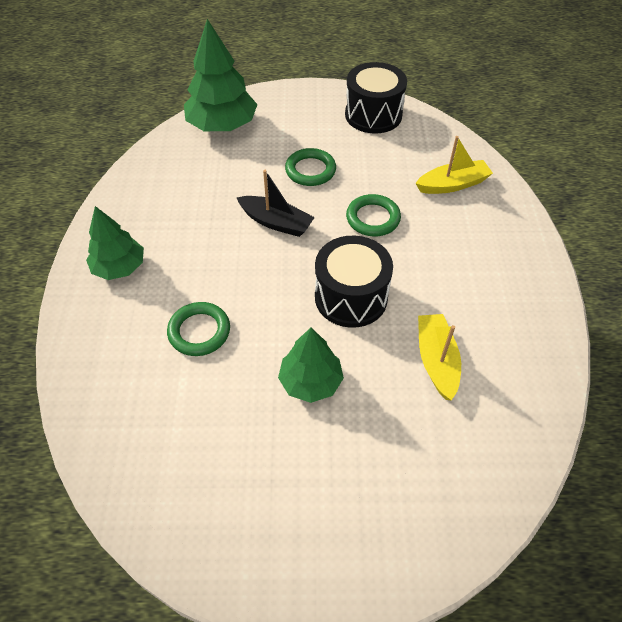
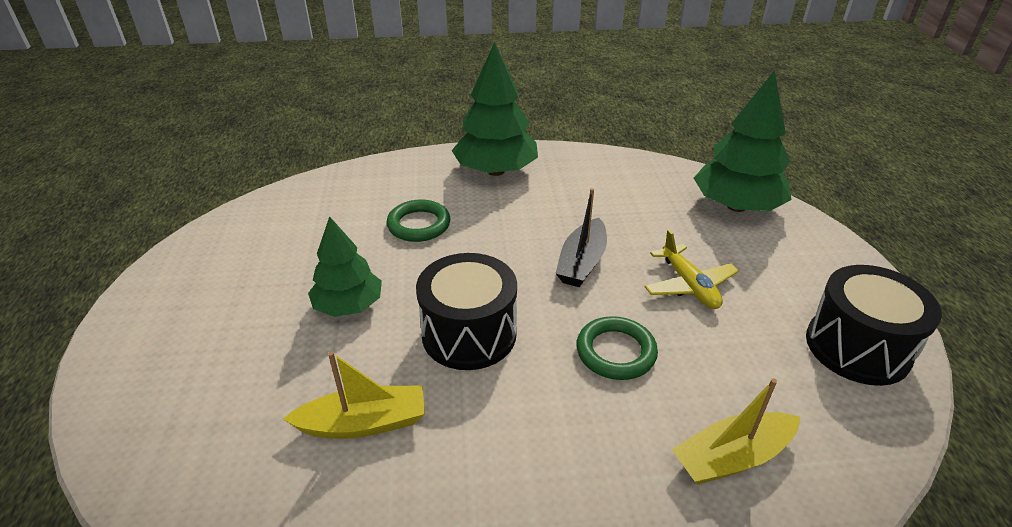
camera: 85 degrees right, 15 degrees down
(119, 267) = (495, 171): green tree -> green tree, size x1.56
(310, 170) = (689, 285): green ring -> yellow plane
(452, 184) = (732, 457): yellow boat -> yellow boat turned 90 degrees clockwise

